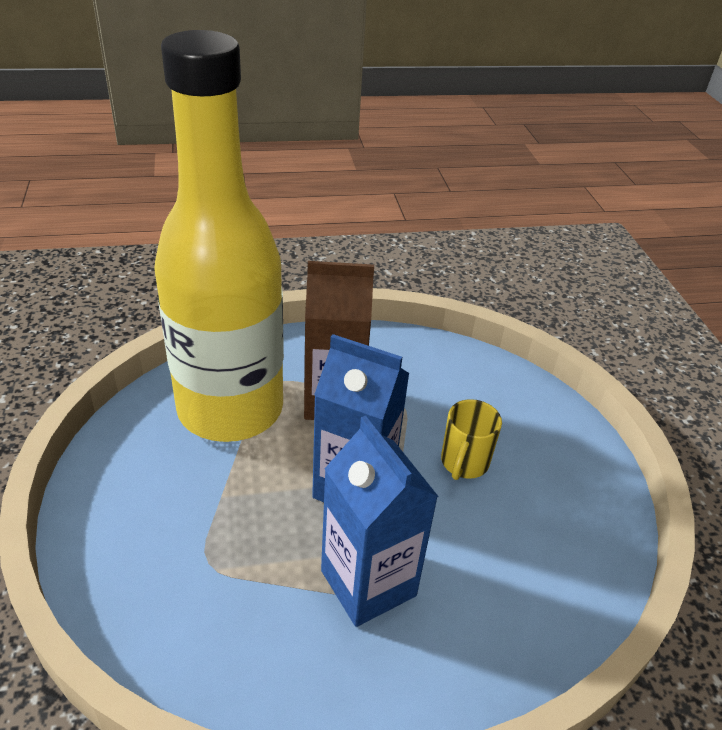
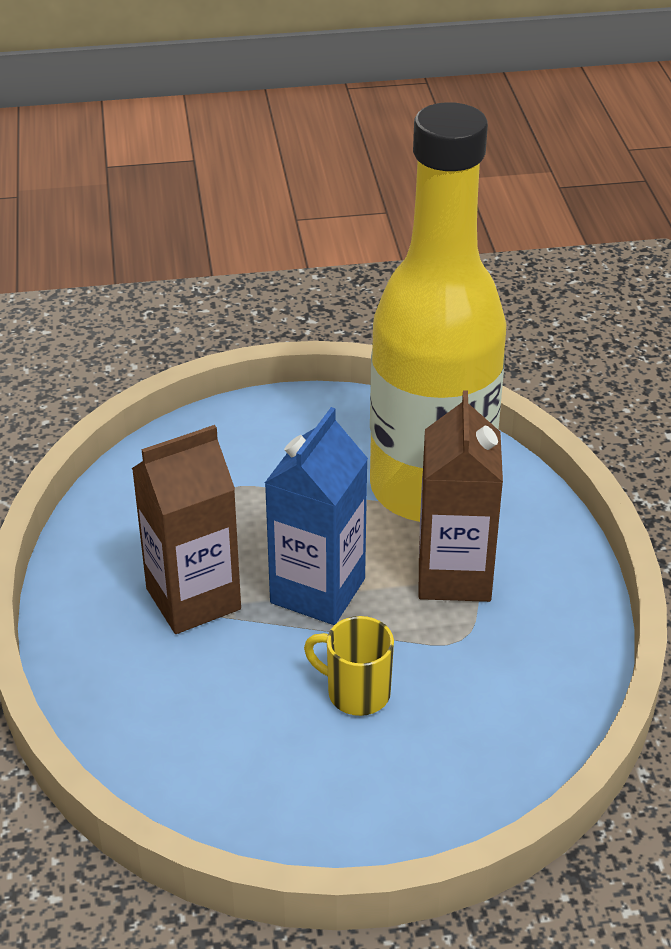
camera: 95 degrees right, 0 degrees up
(368, 583) = (193, 599): blue carton -> brown carton

